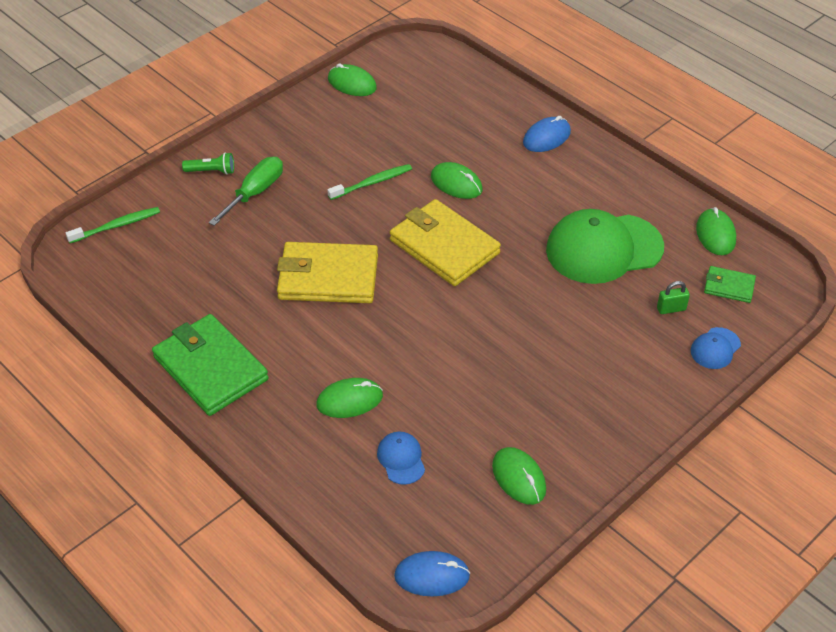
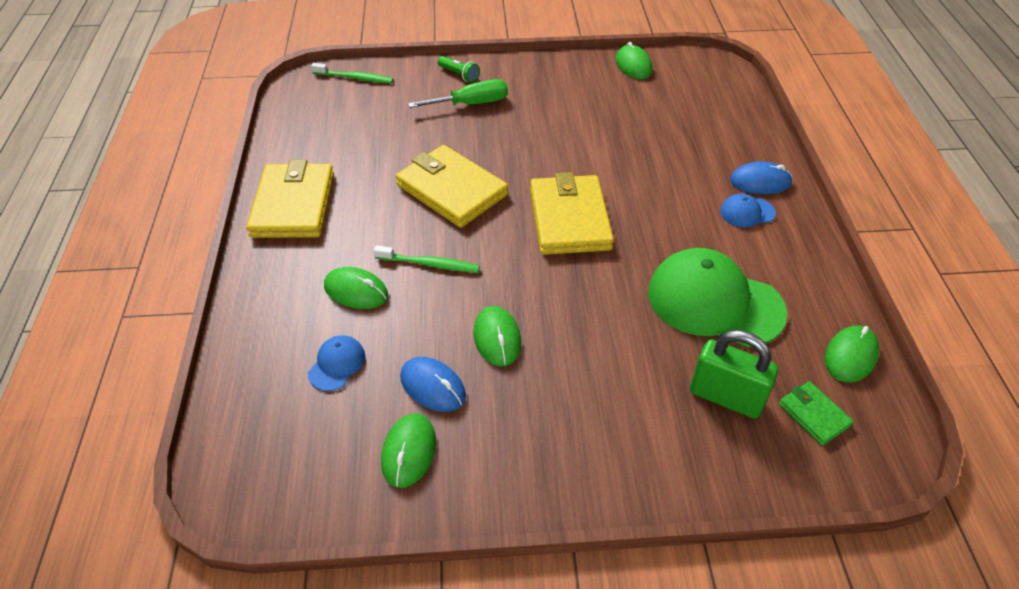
camera: 40 degrees right, 0 degrees up
(210, 368) = (293, 205): green wallet -> yellow wallet
(372, 183) = (566, 141): green toothbrush -> green toothbrush (429, 264)
(432, 576) = (241, 482): blue mouse -> blue mouse (433, 386)
(456, 183) = (636, 176): green mouse -> green mouse (497, 338)
(671, 309) = (726, 397): green padlock -> green padlock, size x2.05
(715, 348) = (734, 466): blue cap -> blue cap (747, 212)

